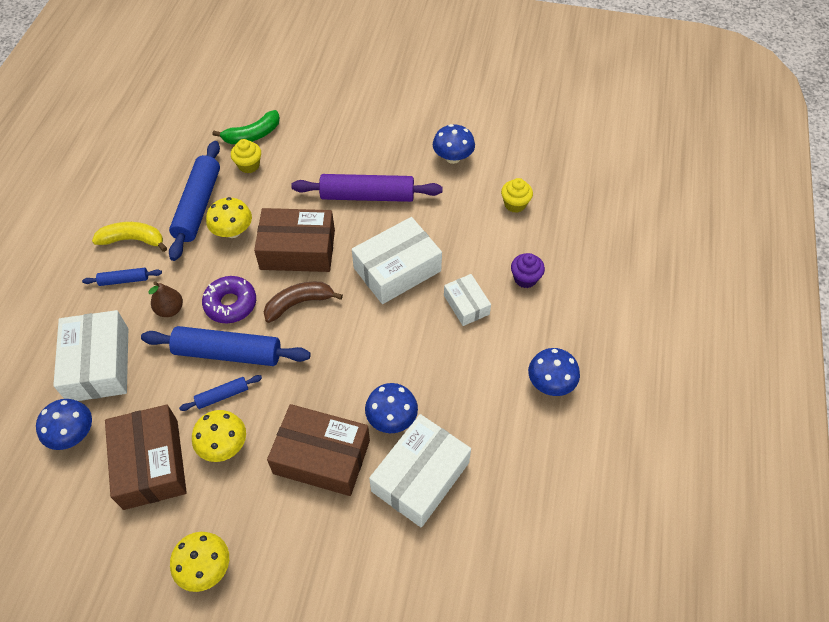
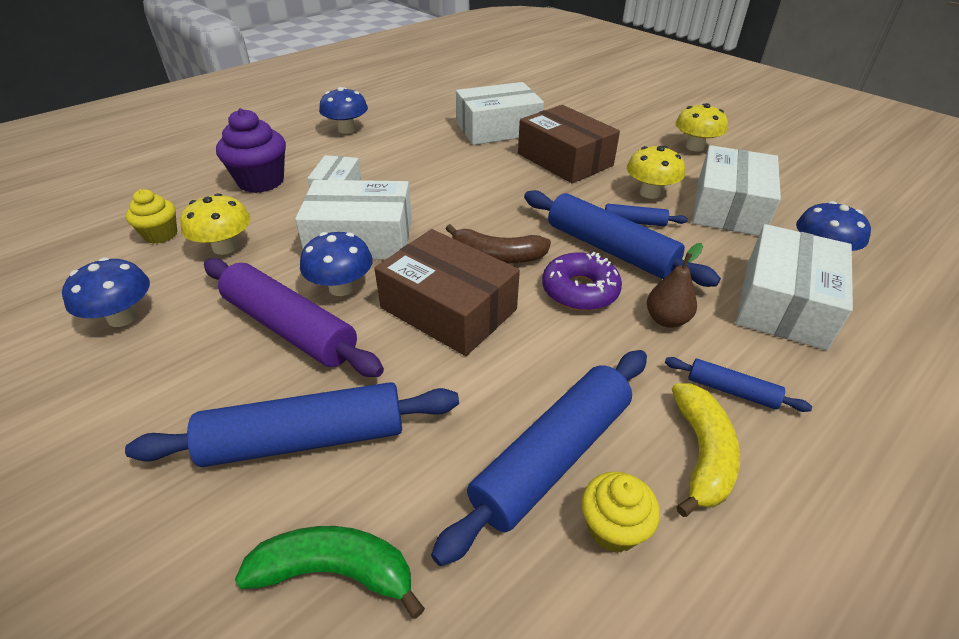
camera: 145 degrees left, 15 degrees down
(133, 240) = (702, 454): yellow banana -> yellow banana turned 120 degrees counterclockwise
(151, 463) = (729, 207): brown box -> white box
(233, 231) = (519, 378): yellow mushroom -> yellow mushroom (225, 247)
(249, 165) = (405, 491): yellow cupcake -> yellow cupcake (613, 528)
(305, 160) = (305, 439): none -> blue rolling pin
(392, 418) = (487, 156): blue mushroom -> blue mushroom (341, 287)
(525, 278) = (261, 181): purple cupcake -> purple cupcake, size x1.65

